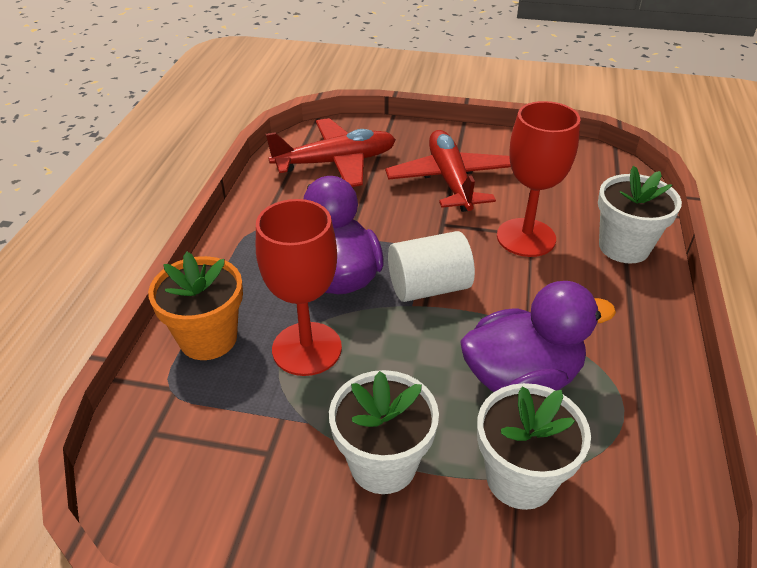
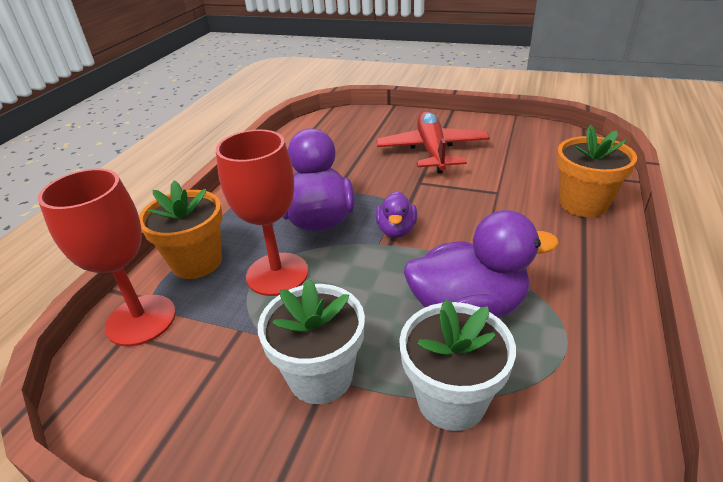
camera: 10 degrees right, 5 degrees down
(336, 162) = (339, 137): red plane -> none
(429, 287) = (396, 230): white cylinder -> purple duck
(526, 237) = (492, 194): red goblet -> red goblet (141, 320)
(624, 247) = (583, 204): white flower pot -> orange flower pot

